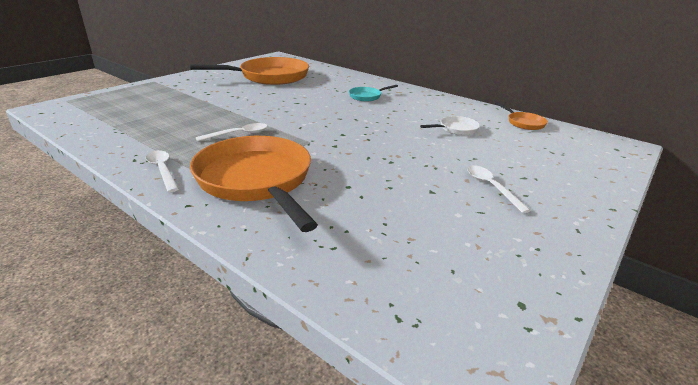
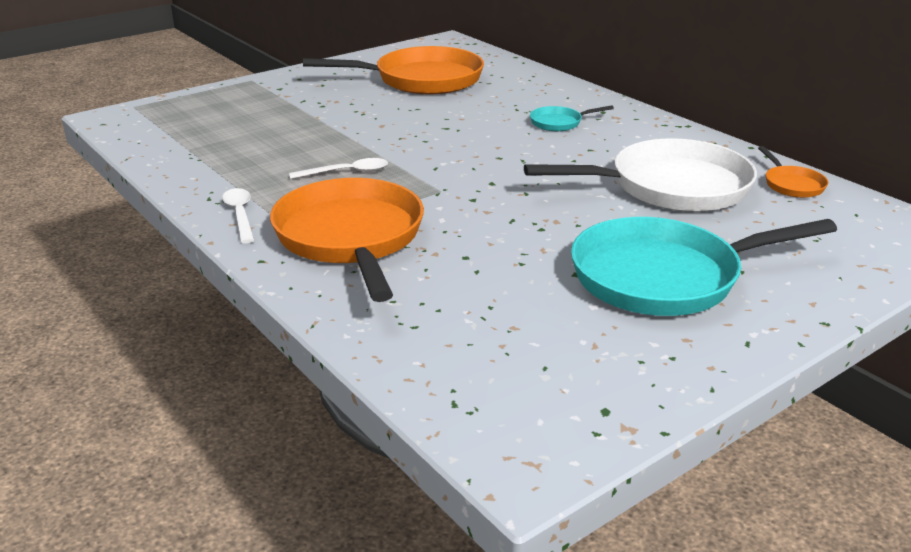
camera: 15 degrees right, 0 degrees up
(456, 129) = (671, 187): white pan -> white pan, size x2.31
(491, 187) = (664, 277): white spoon -> turquoise pan

